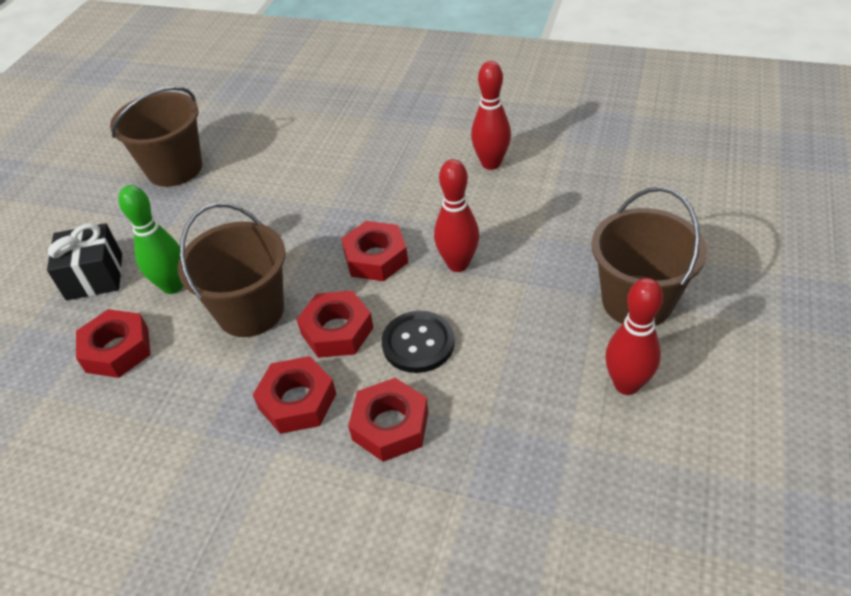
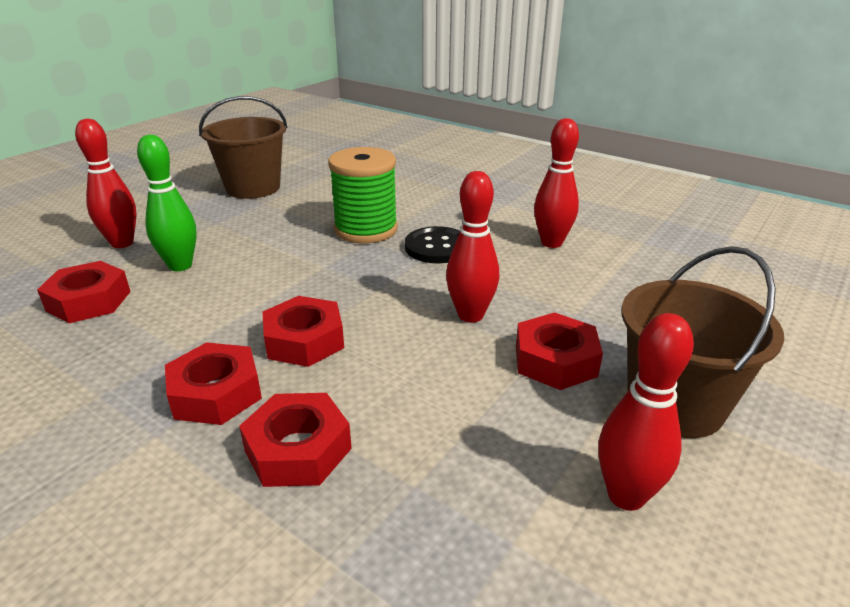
camera: 15 degrees right, 15 degrees down
(94, 276) = (122, 243): black gift -> red bowling pin
(251, 311) = (233, 302): brown bucket -> none
(319, 193) = (366, 229): none -> green spool
(376, 258) = (387, 289): red nut -> red nut (555, 360)
(418, 343) = (383, 375): black button -> black button (437, 247)

